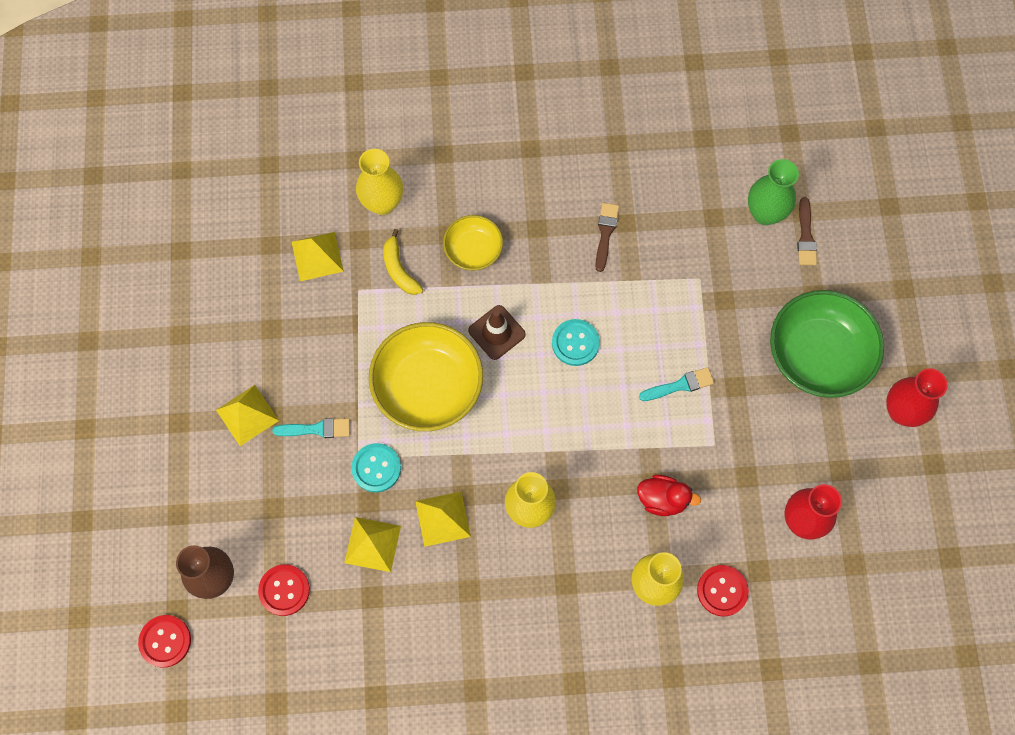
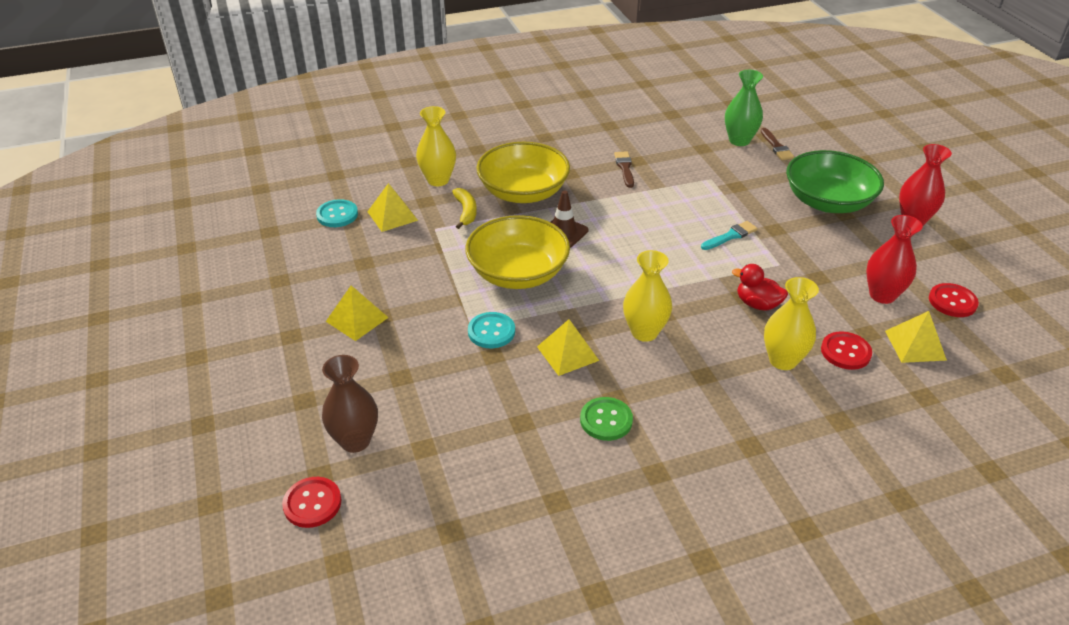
camera: 15 degrees left, 30 degrees down
(284, 590) = (430, 435): red button -> red button (952, 301)
(316, 429) = (426, 316): turquoise brush -> none
(372, 544) = (508, 384): yellow pyramid -> yellow pyramid (915, 345)
(399, 269) = (466, 212): yellow banana -> yellow banana turned 150 degrees counterclockwise
(451, 615) = (606, 420): none -> green button
(473, 250) = (523, 192): yellow bowl -> yellow bowl, size x1.82
(575, 343) = (632, 227): turquoise button -> turquoise button (337, 215)
(662, 499) = (757, 304): red duck -> red duck turned 150 degrees counterclockwise

